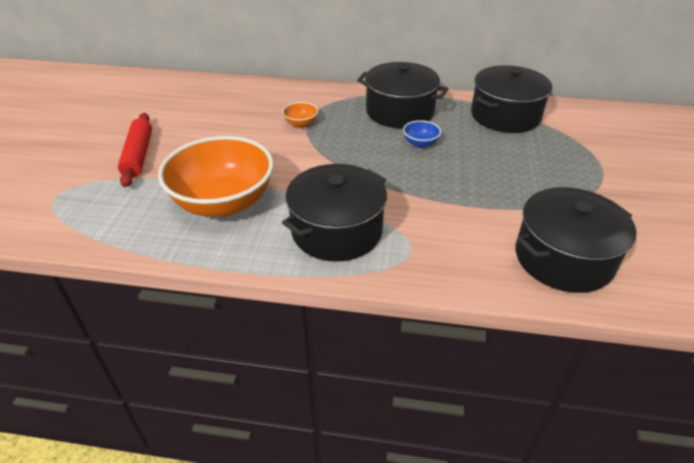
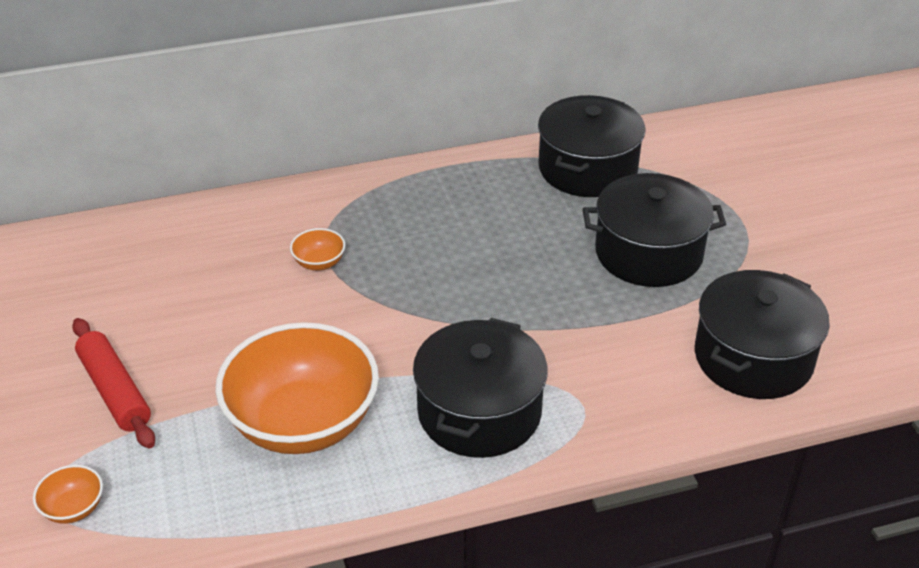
camera: 25 degrees left, 0 degrees up
(63, 207) = (73, 508): none -> orange bowl
(399, 112) = (445, 201): black pot -> black pot (648, 253)
(420, 143) = (504, 246): blue bowl -> none

